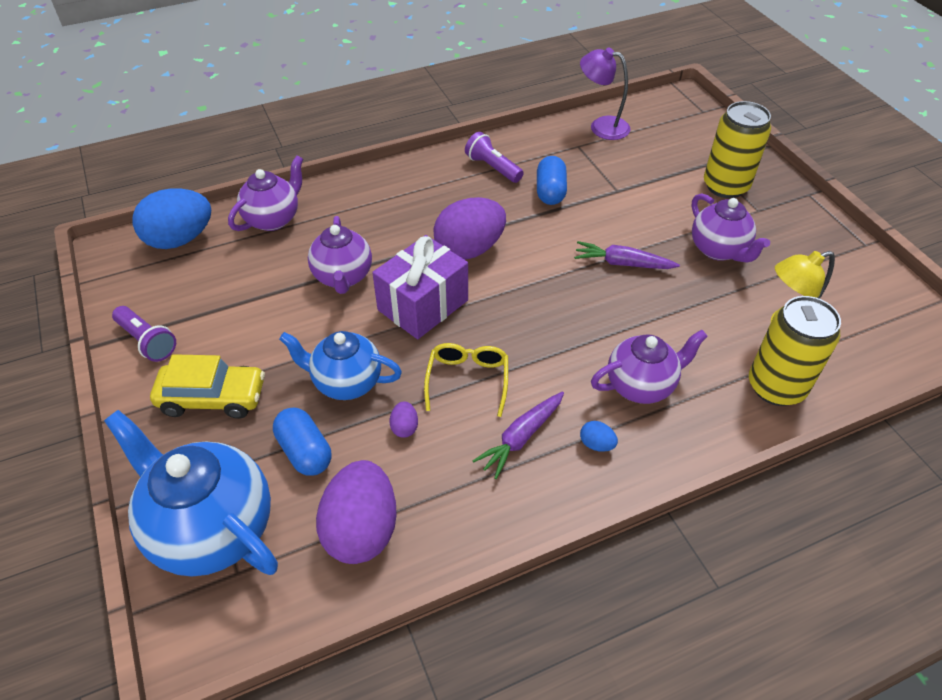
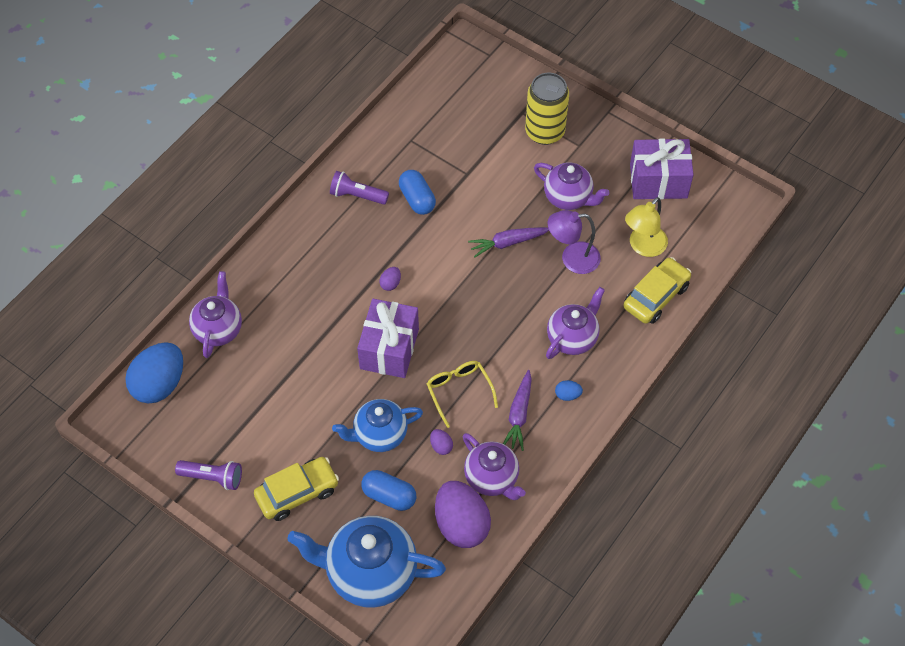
camera: 30 degrees left, 10 degrees up
(343, 277) = (314, 354): purple teapot -> purple teapot (492, 478)
(469, 249) = (390, 283): purple egg -> purple egg, size x0.41
(601, 126) = (417, 109): purple lamp -> purple lamp (572, 258)
(776, 387) = (656, 296): yellow can -> yellow car
(839, 274) = (658, 181): none -> purple gift

